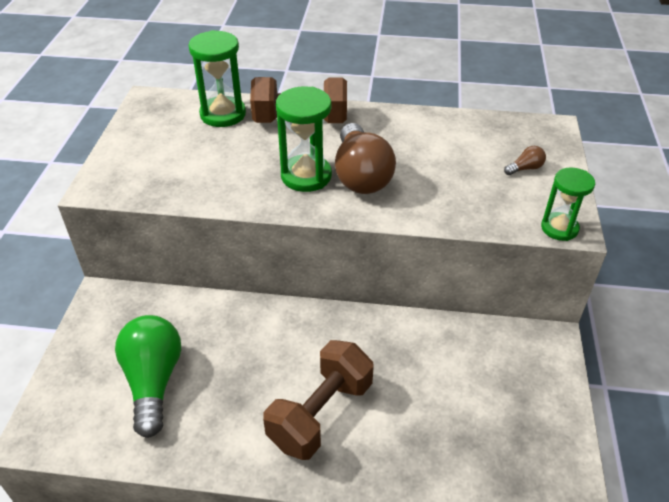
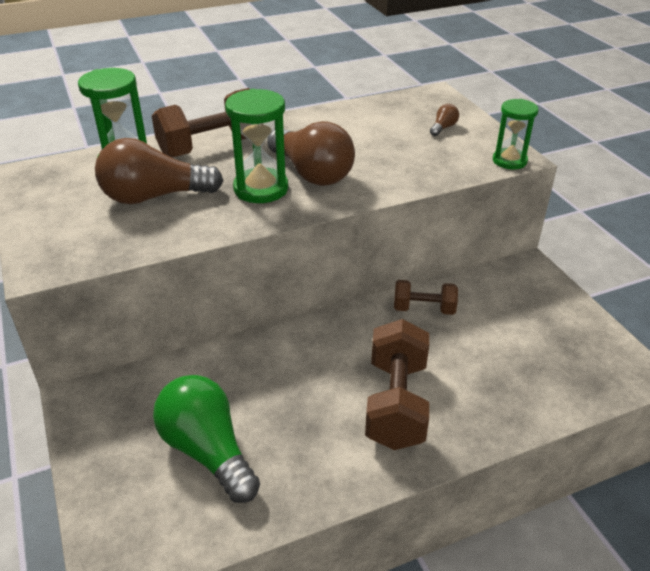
camera: 30 degrees left, 5 degrees down
(220, 154) = (154, 197): none -> brown light bulb
(414, 338) = (424, 309): none -> brown dumbbell

